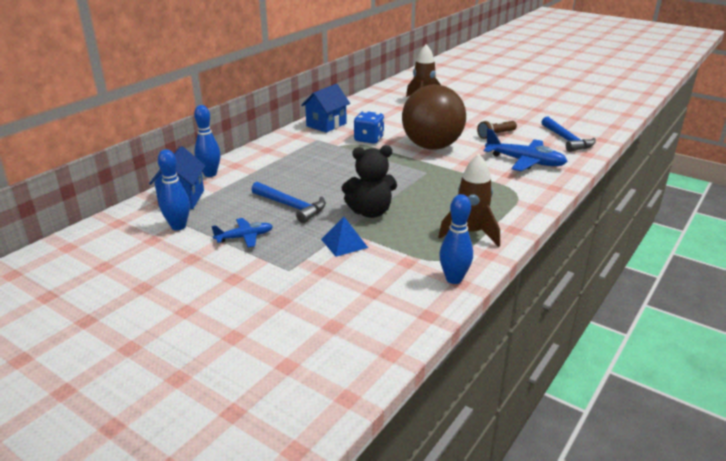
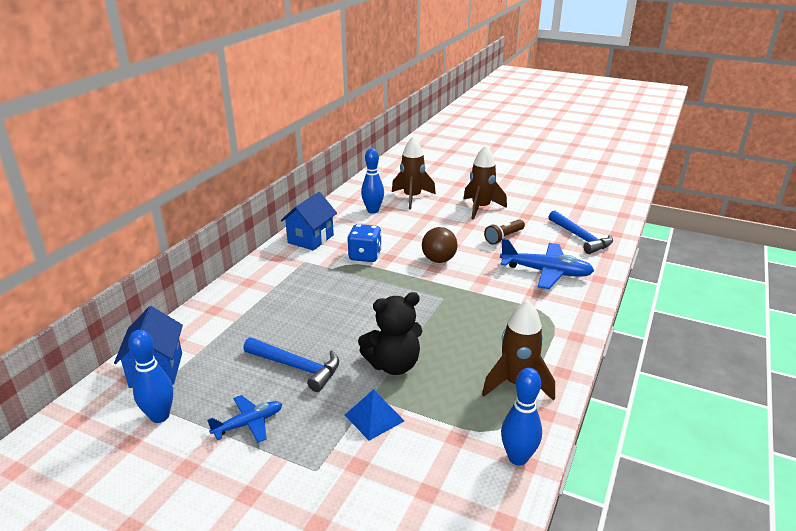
camera: 10 degrees left, 0 degrees up
(210, 174) = (185, 326): blue bowling pin -> blue bowling pin (373, 211)
(432, 146) = (438, 260): brown ball -> brown ball, size x0.50
(482, 113) = (481, 208): none -> brown rocket

